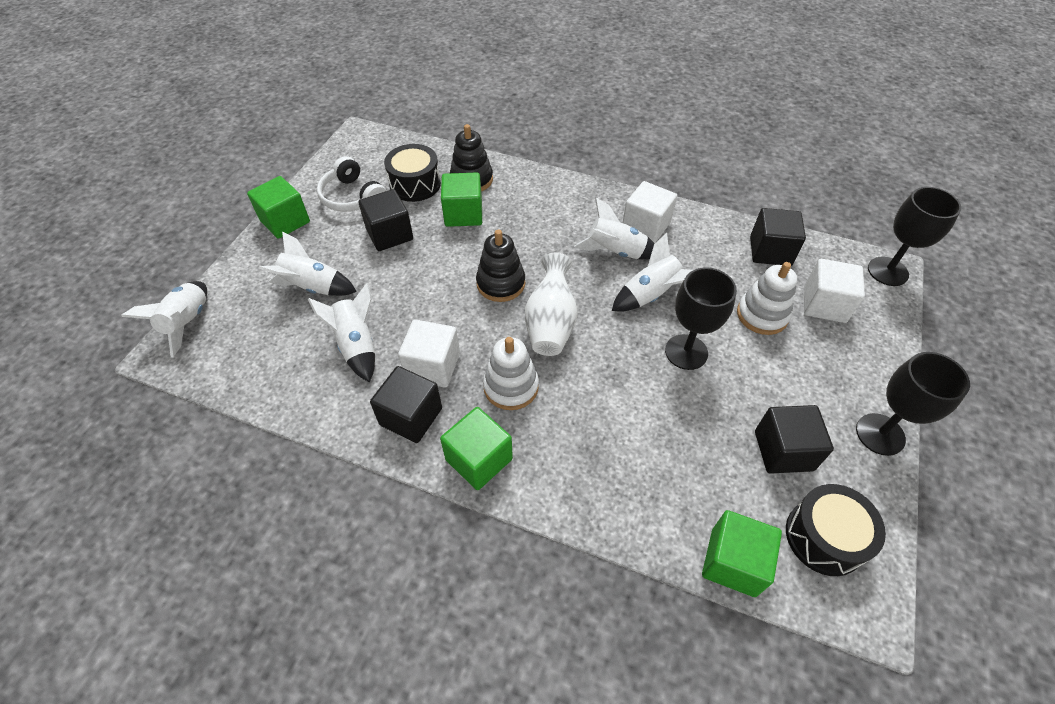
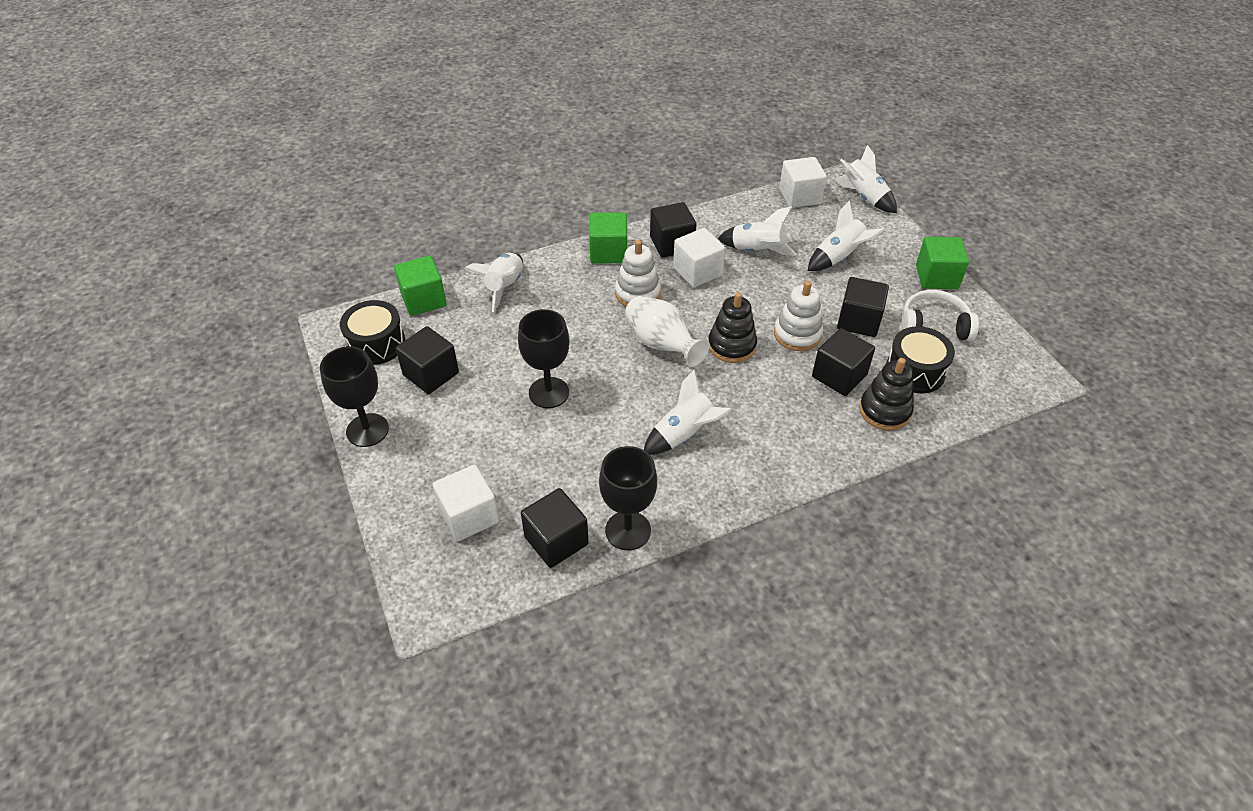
camera: 135 degrees right, 5 degrees down
(463, 214) = (839, 376): green cube -> black cube
(646, 226) = (688, 480): white cube -> white cube (800, 196)
(650, 295) = (617, 417): white rocket -> white rocket (504, 287)
(762, 315) = (515, 465): white stacking toy -> white stacking toy (797, 334)
(887, 271) = (428, 604): black goblet -> black goblet (628, 530)

